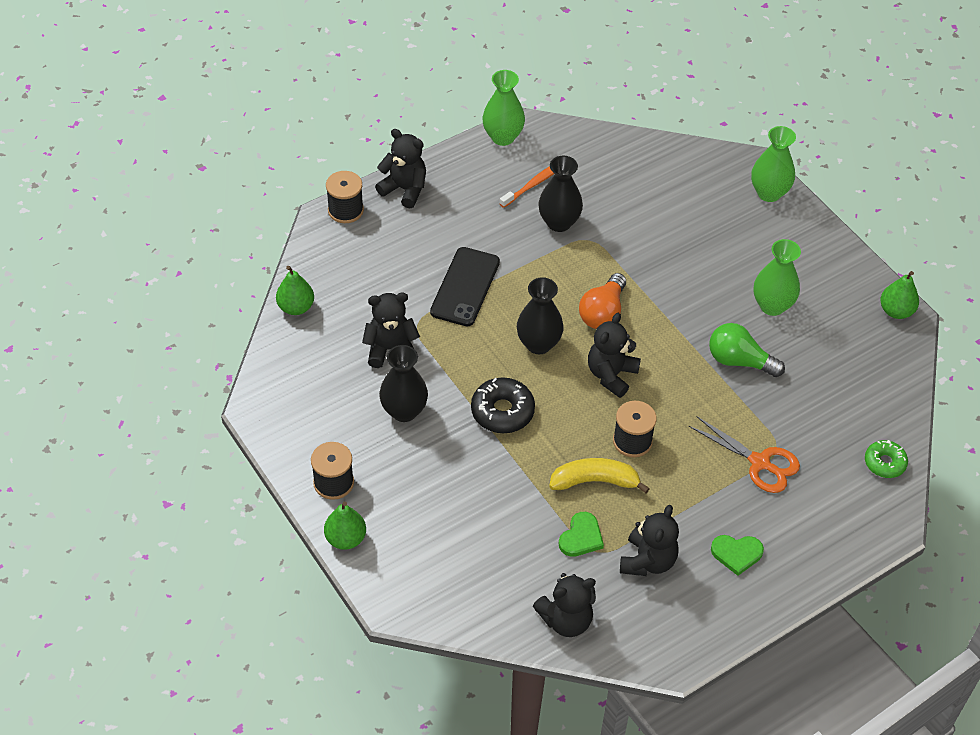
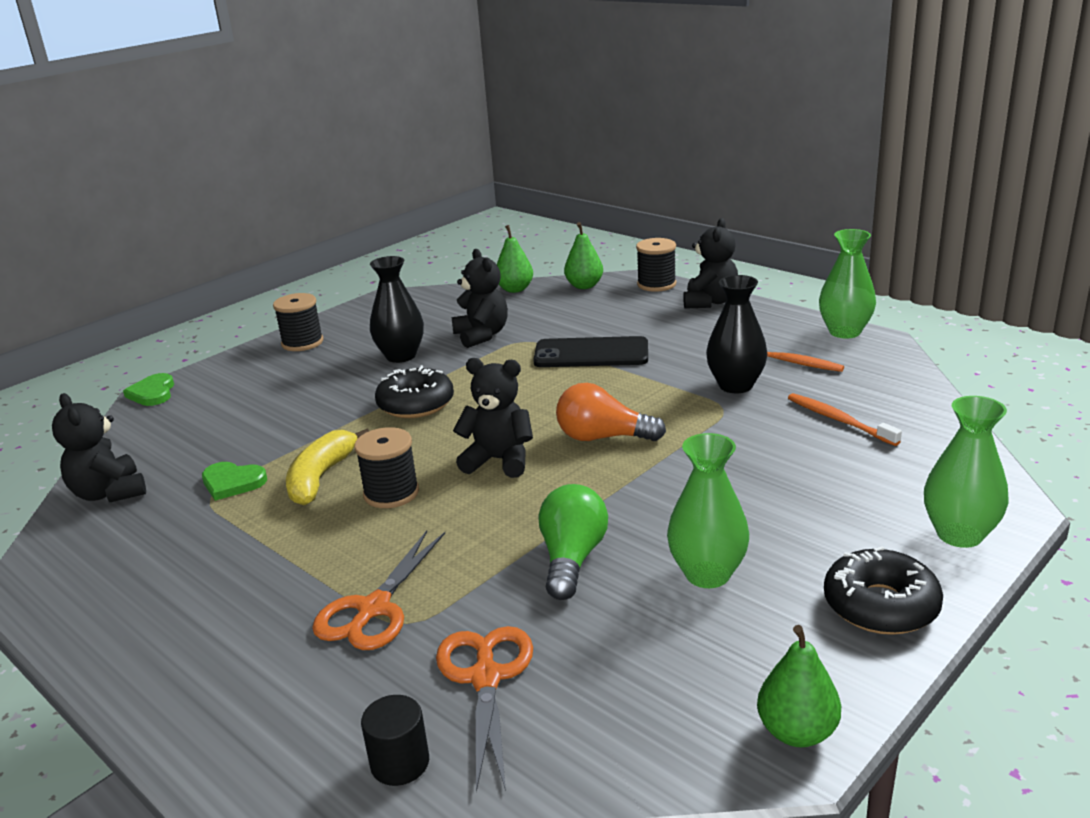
camera: 80 degrees right, 25 degrees down
(345, 538) = (234, 360): green pear -> green pear (584, 286)
(538, 344) = (528, 407): black vase -> none
(594, 481) = (321, 477): yellow banana -> yellow banana turned 150 degrees counterclockwise
(629, 190) = (838, 420): none -> orange toothbrush
(647, 561) = (192, 536): black teddy bear -> none
(736, 554) = (198, 611): green heart -> green heart (152, 393)
(818, 248) = (880, 605): none -> black donut
(832, 419) = (486, 678): none -> orange scissors
(884, 463) = (400, 763): green donut -> black cylinder

